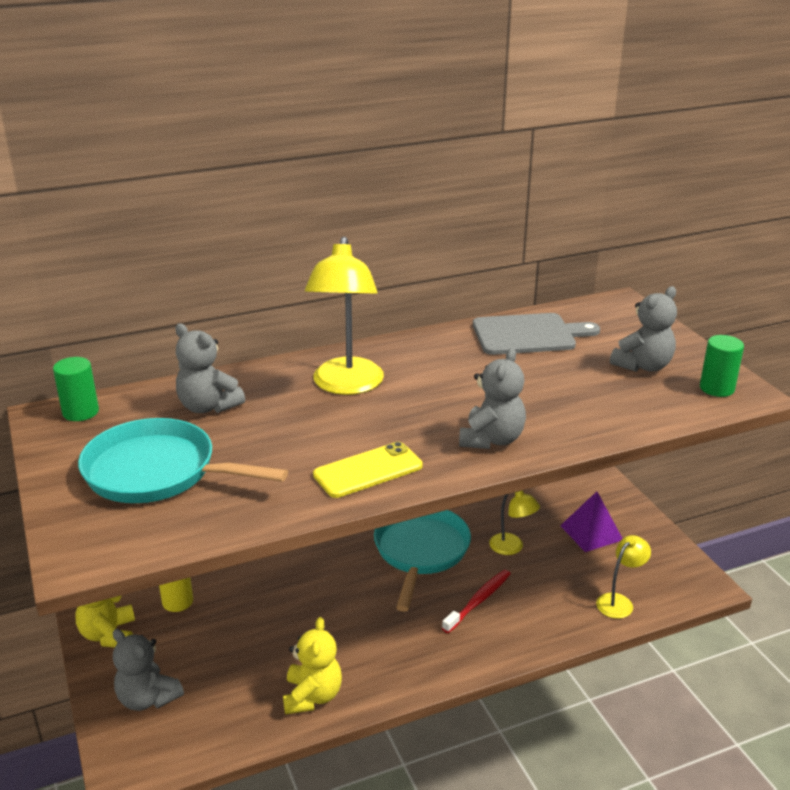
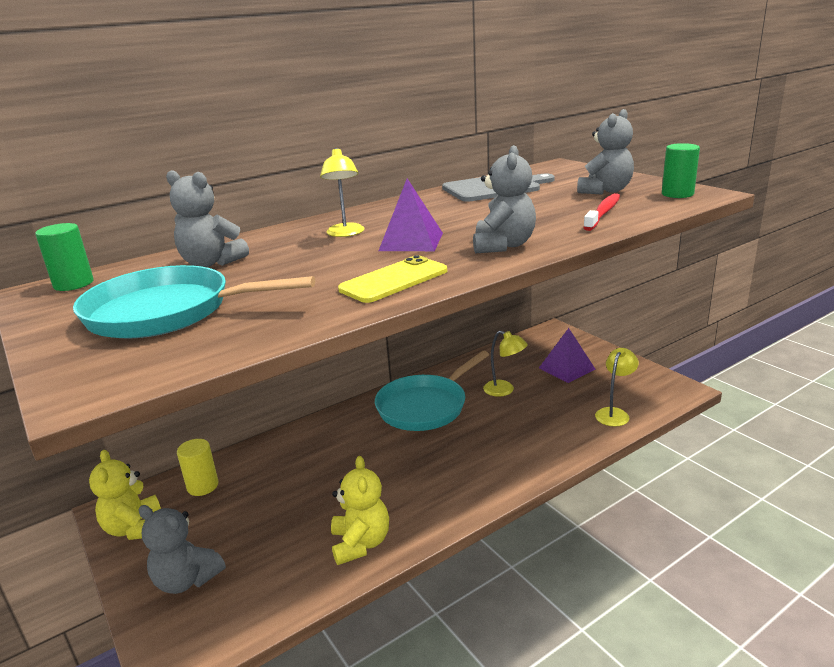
camera: 10 degrees left, 5 degrees down
(346, 385) = (345, 233): yellow lamp -> yellow lamp, size x0.55
(405, 413) = (411, 241): none -> purple pyramid
(420, 551) = (425, 406): turquoise pan -> turquoise pan turned 135 degrees counterclockwise
(478, 601) = (491, 434): red toothbrush -> red toothbrush (603, 213)

